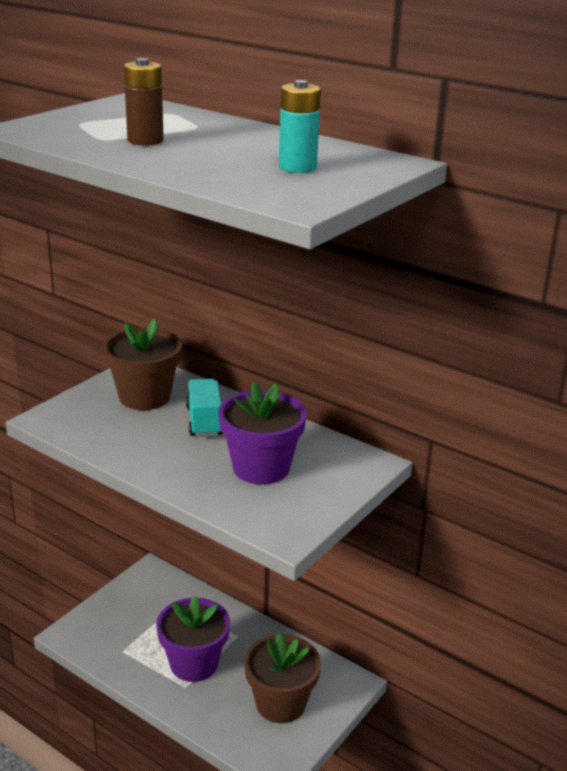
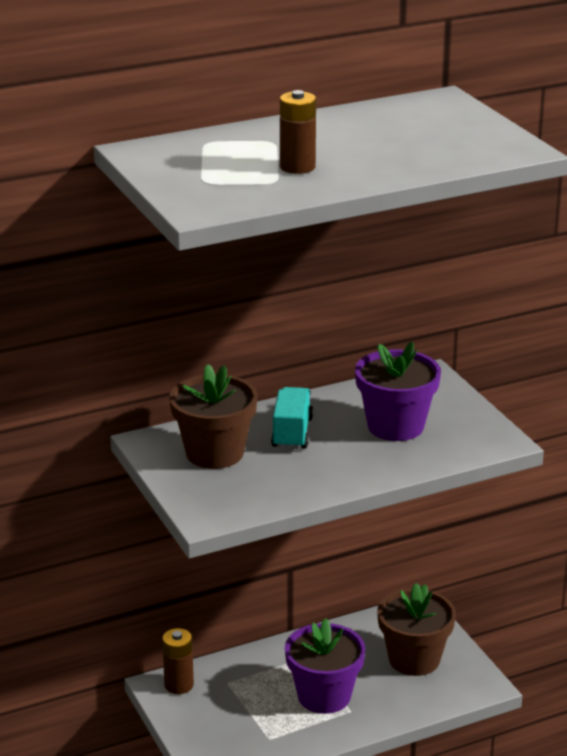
camera: 60 degrees left, 0 degrees up
(157, 580) = (179, 685): none -> brown battery
(204, 421) = (292, 433): turquoise truck -> turquoise truck turned 75 degrees clockwise
(297, 167) = (429, 131): turquoise battery -> none

